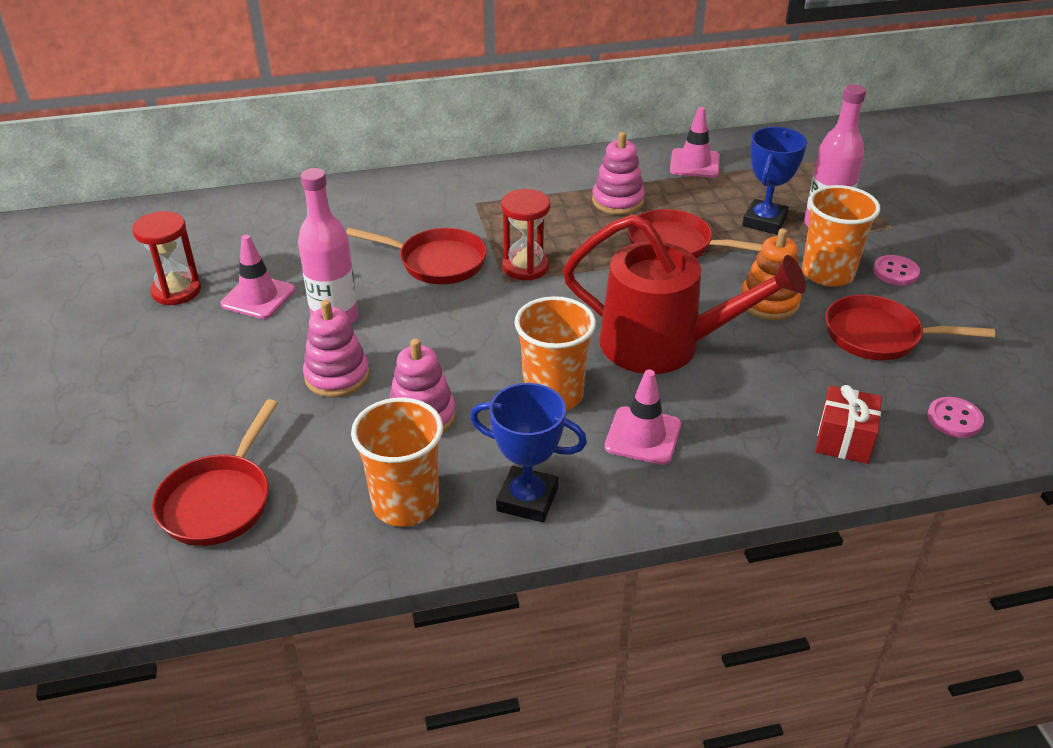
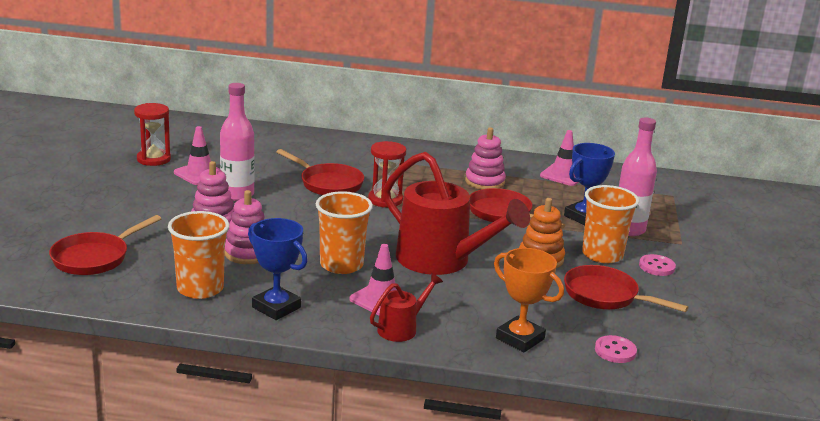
camera: 20 degrees right, 15 degrees down
(702, 475) = (402, 328): none -> red watering can
(843, 440) = (520, 339): red gift -> orange trophy

